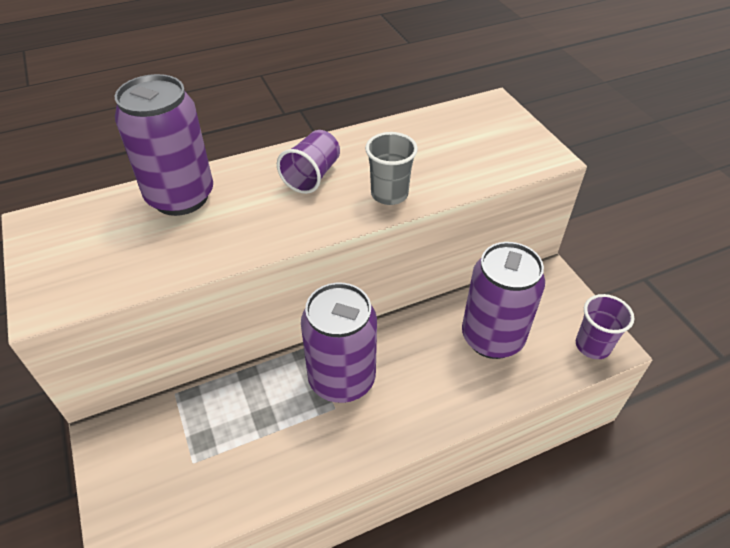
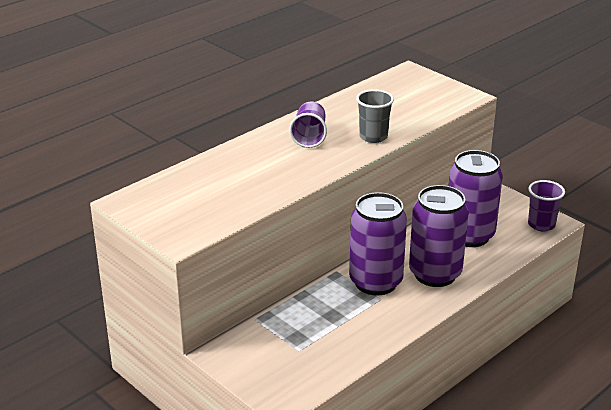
camera: 20 degrees left, 15 degrees down
(180, 197) = (222, 166): purple can -> purple can (435, 274)

